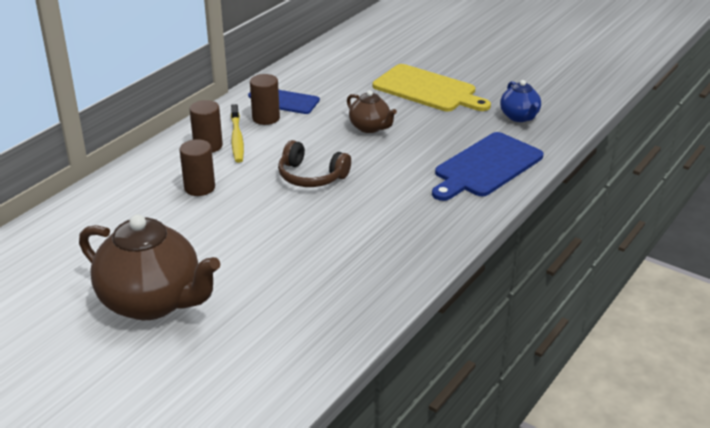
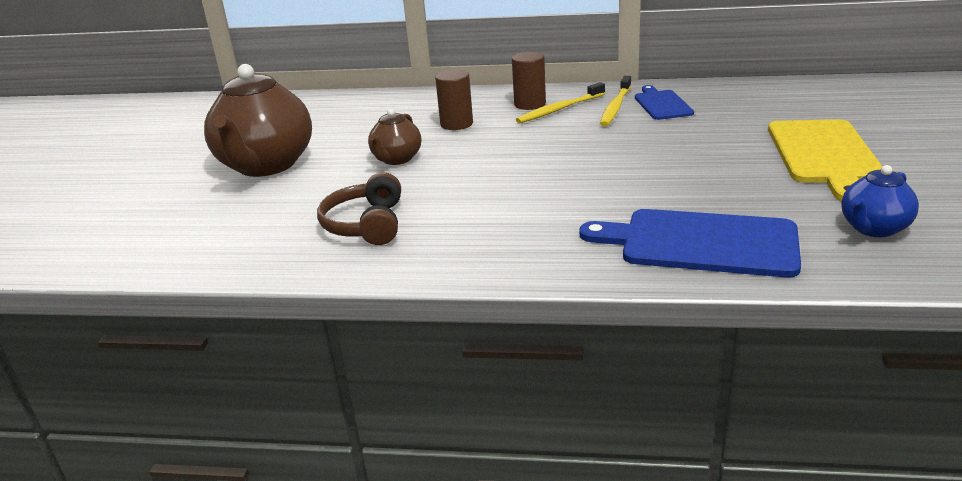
camera: 65 degrees right, 5 degrees down
(266, 118) = (615, 107): brown cylinder -> yellow toothbrush
(311, 176) = (537, 158): brown headphones -> brown headphones (366, 224)
(370, 127) = (679, 153): brown teapot -> brown teapot (396, 159)

